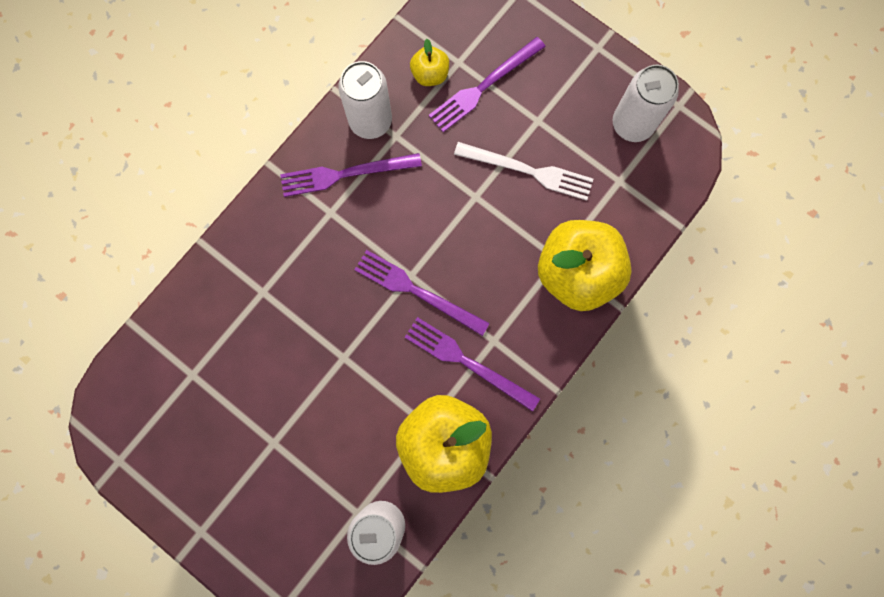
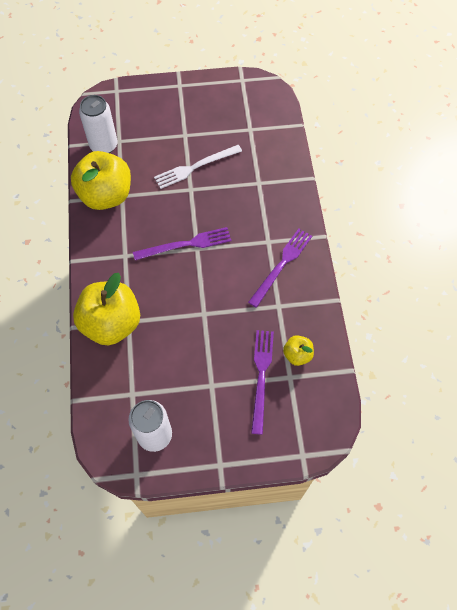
camera: 135 degrees right, 15 degrees down
(370, 121) = (299, 301): white can -> none
(466, 362) = (129, 235): purple fork -> none
(529, 171) = (188, 352): white fork -> white fork (195, 167)

